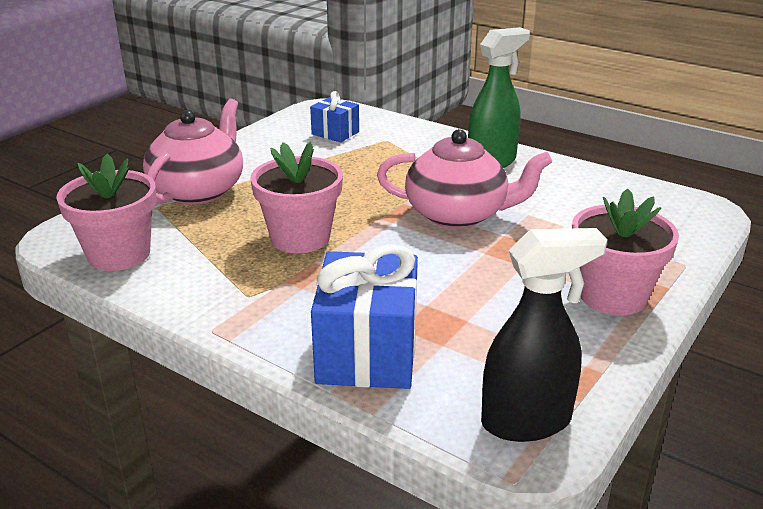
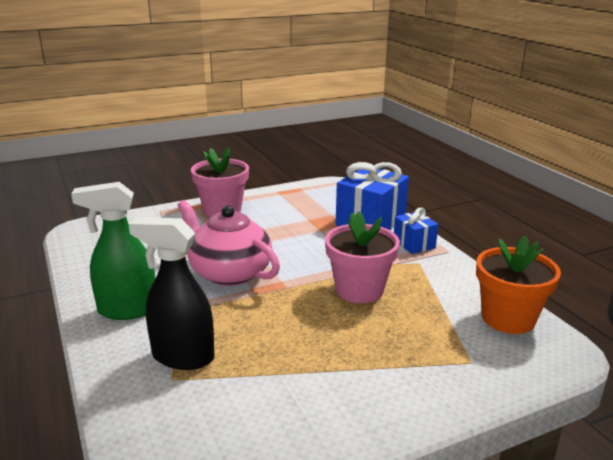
camera: 150 degrees left, 5 degrees down
(119, 254) = (508, 318): pink flower pot -> orange flower pot
(199, 190) = (422, 370): pink teapot -> none
(335, 133) = (210, 416): blue gift -> blue gift (414, 244)
(527, 421) = (328, 188): black spray bottle -> black spray bottle (182, 357)

